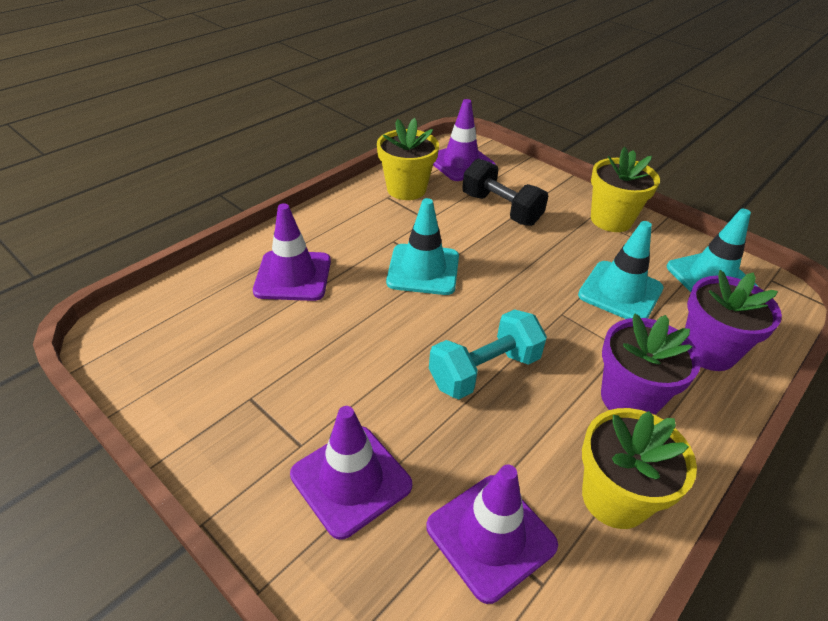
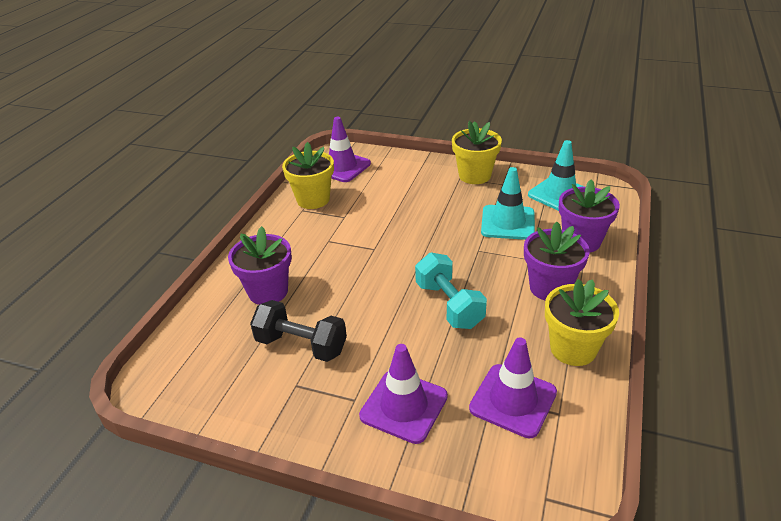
camera: 20 degrees left, 5 degrees down
(293, 276) = (268, 291): purple traffic cone -> purple flower pot
(423, 269) = (364, 253): turquoise traffic cone -> none
(484, 370) = (449, 305): turquoise dumbbell -> turquoise dumbbell turned 60 degrees counterclockwise
(501, 209) = (393, 192): black dumbbell -> black dumbbell (301, 345)

